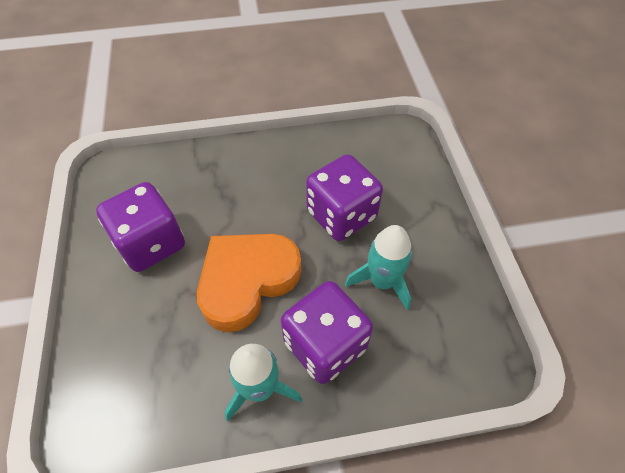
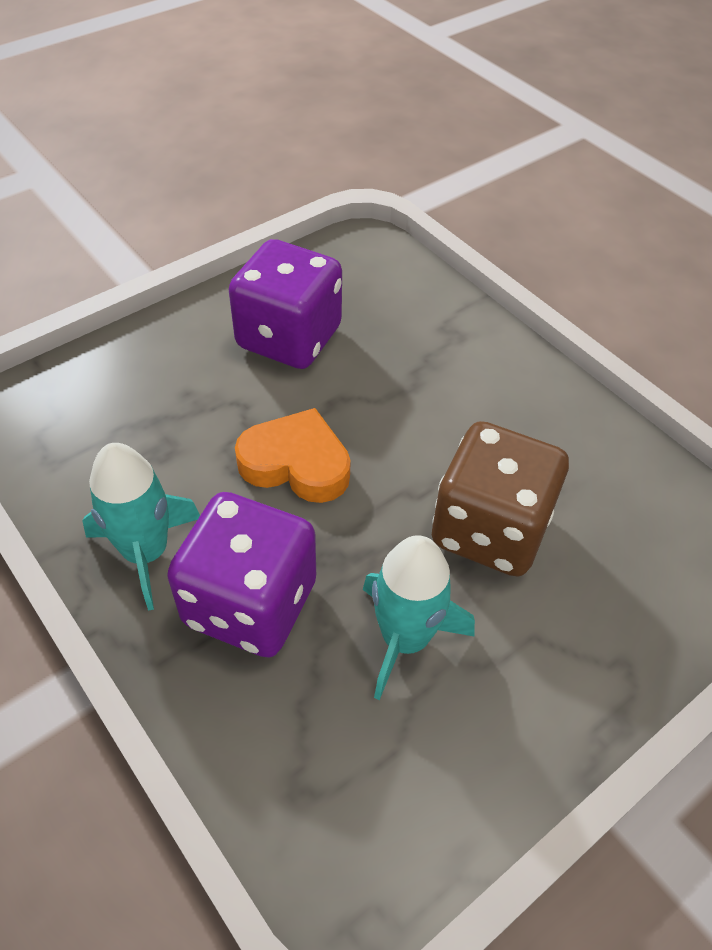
camera: 60 degrees right, 5 degrees down
(247, 281) = (296, 464): orange heart -> orange heart, size x0.65
(341, 215) = (490, 529): purple dice -> brown dice

